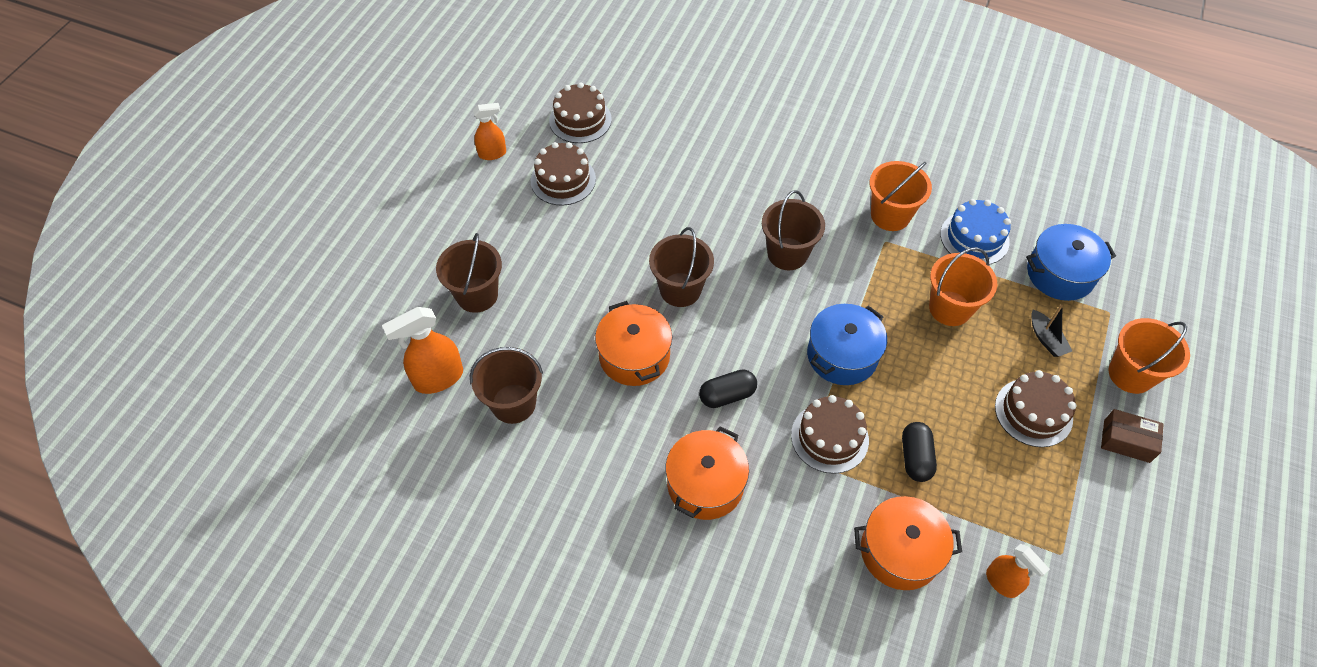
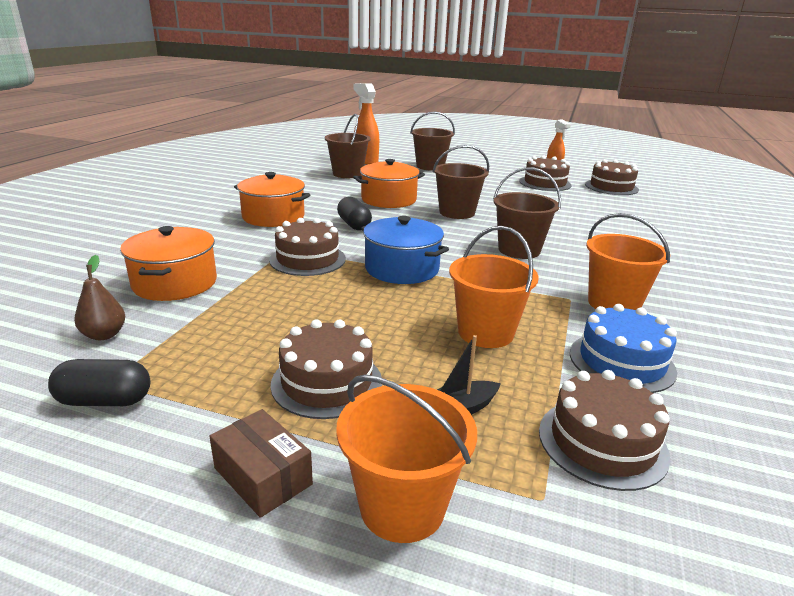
camera: 85 degrees right, 30 degrees down
(915, 457) = (276, 297): black capsule -> black capsule (105, 401)
(1002, 582) = (104, 335): orange spray bottle -> brown pear
(1060, 274) = (602, 442): blue pot -> brown cake
(1126, 441) = (263, 476): brown box -> brown box turned 60 degrees counterclockwise

